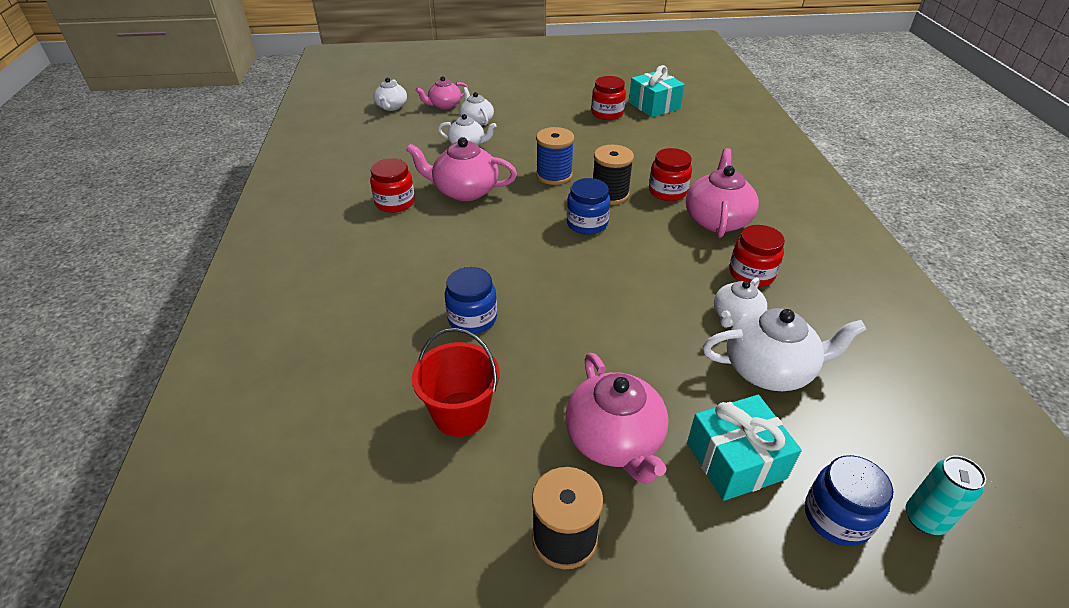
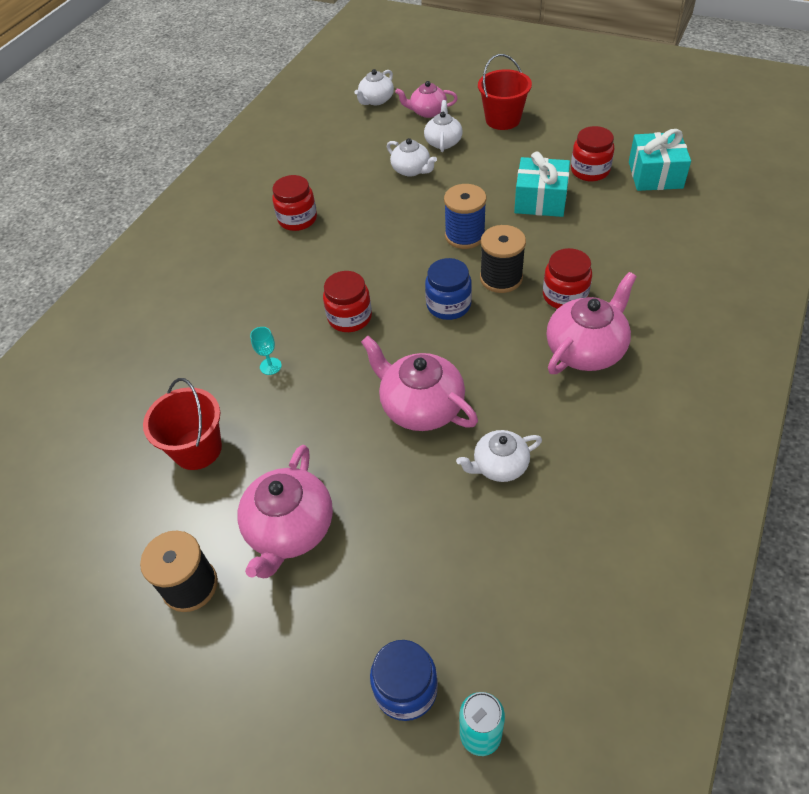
camera: 35 degrees right, 10 degrees up
(464, 191) = (366, 226): pink teapot -> pink teapot (421, 406)
(472, 318) = (270, 366): blue jar -> turquoise goblet
(511, 98) = (503, 119): none -> red bucket
(735, 460) = (369, 597): turquoise gift -> turquoise gift (540, 200)
(751, 274) = (561, 426): red jar -> red jar (350, 317)
(769, 369) = (480, 532): white teapot -> none

